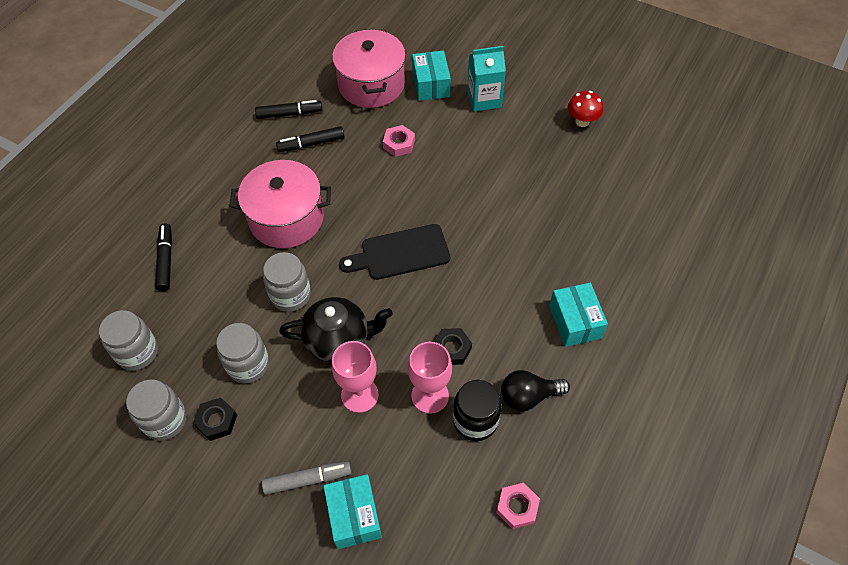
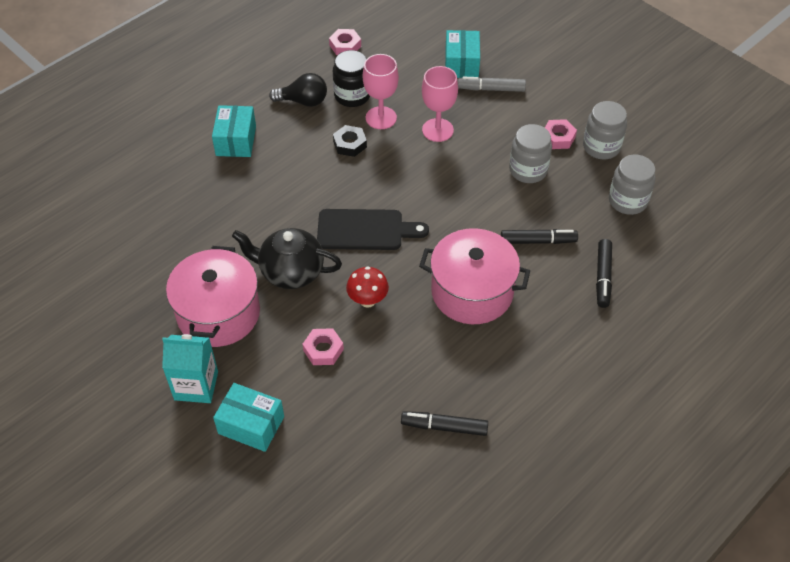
camera: 165 degrees left, 5 degrees down
(216, 421) = (558, 138): black nut -> pink nut
(290, 295) = (481, 217): grey jar -> none
(311, 144) = (426, 376): black marker -> black marker (538, 241)
(338, 340) = (445, 172): black teapot -> black teapot (290, 272)
(371, 84) = (327, 446): pink pot -> pink pot (218, 313)
(431, 85) = (251, 425): turquoise box -> turquoise box turned 75 degrees counterclockwise
(582, 121) = (102, 326): red mushroom -> red mushroom (367, 300)

